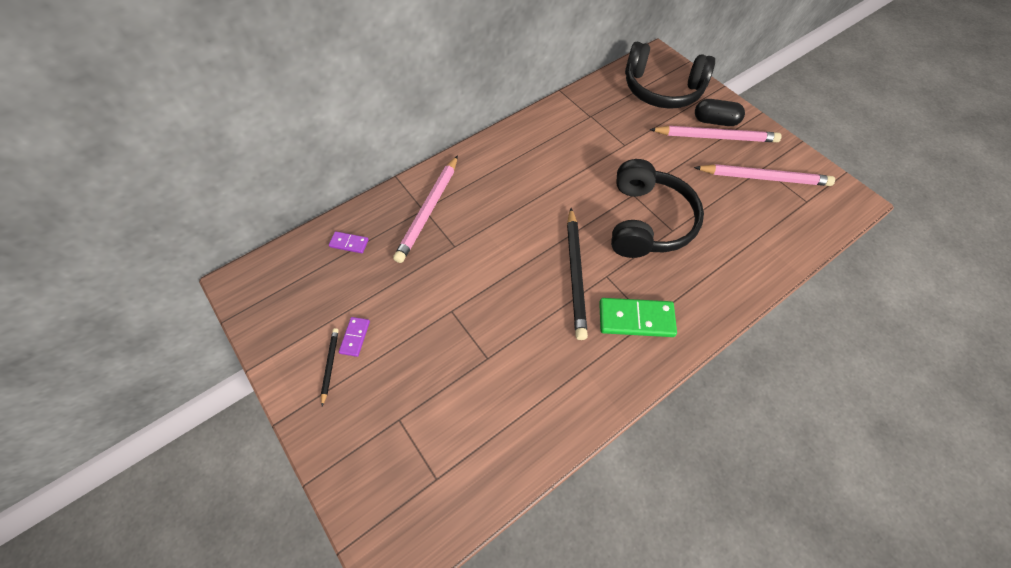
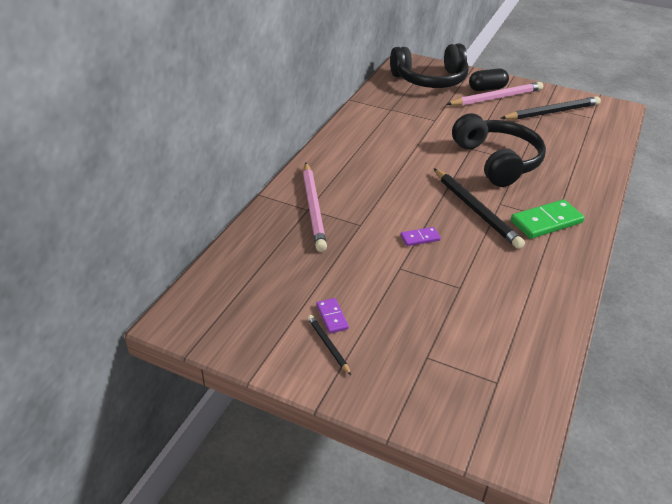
camera: 30 degrees left, 20 degrees down
(349, 243) = (261, 254): purple domino -> purple domino (420, 238)
(764, 178) = (552, 112): pink pencil -> black pencil

